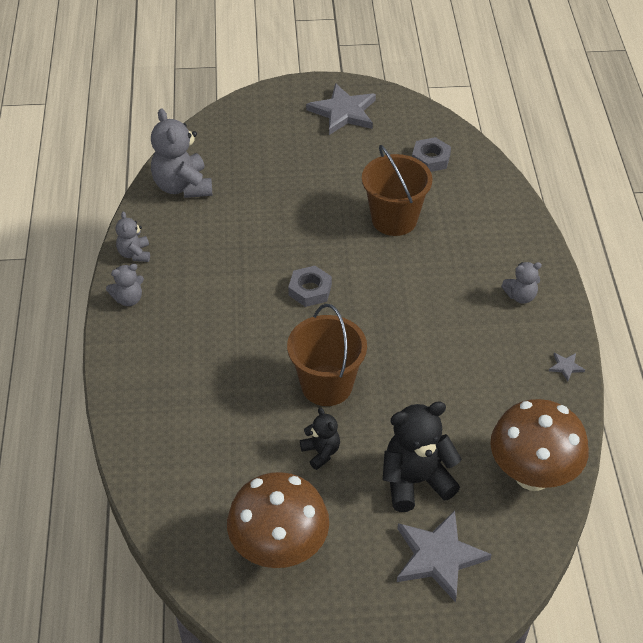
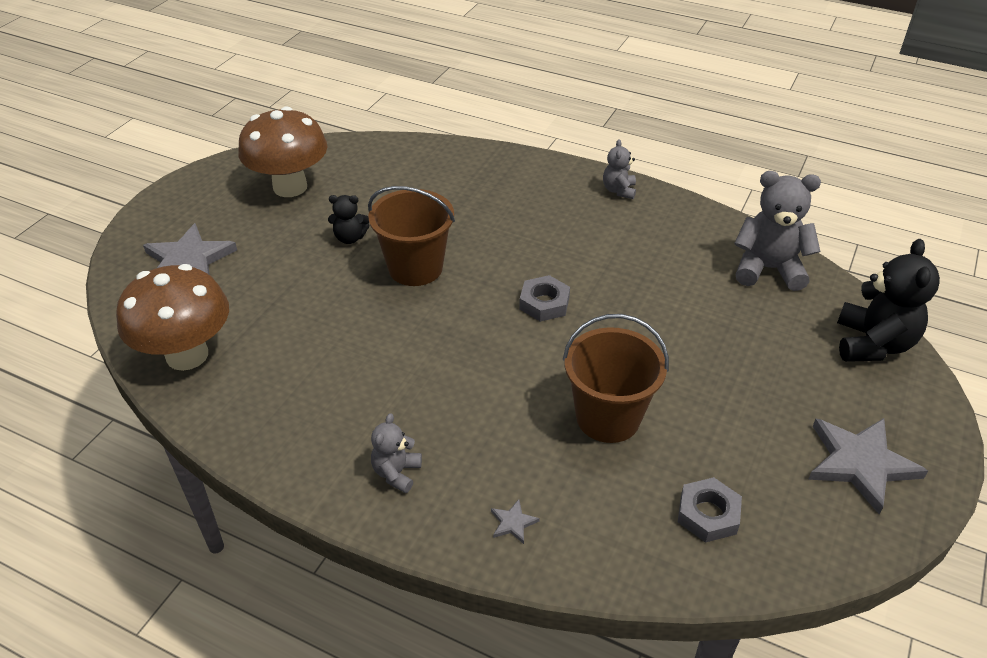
camera: 120 degrees right, 5 degrees down
(134, 254) = (679, 210): grey teddy bear -> none
(416, 481) = (265, 279): black teddy bear -> black teddy bear (872, 344)
(565, 367) = (268, 454): grey star -> grey star (513, 523)

